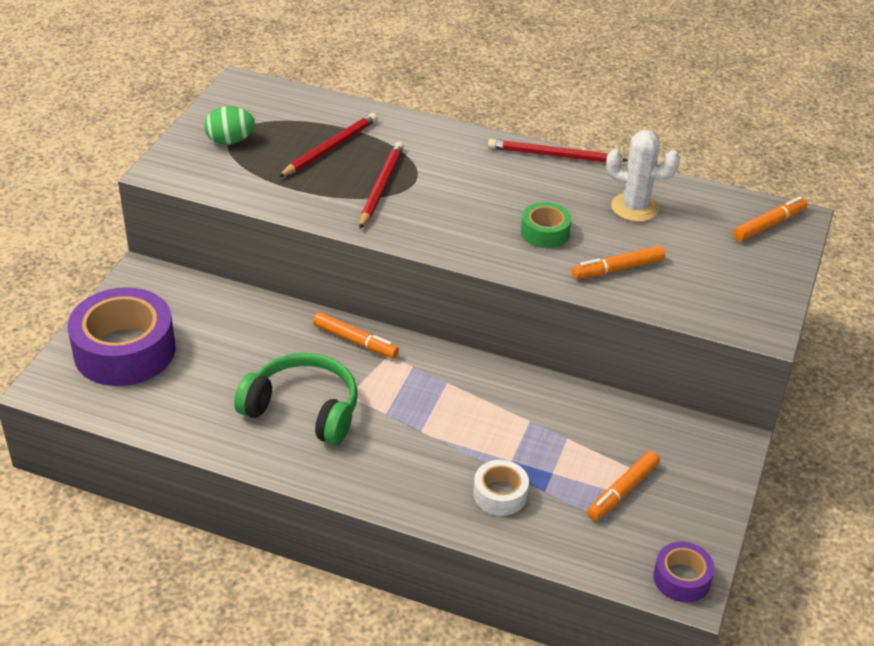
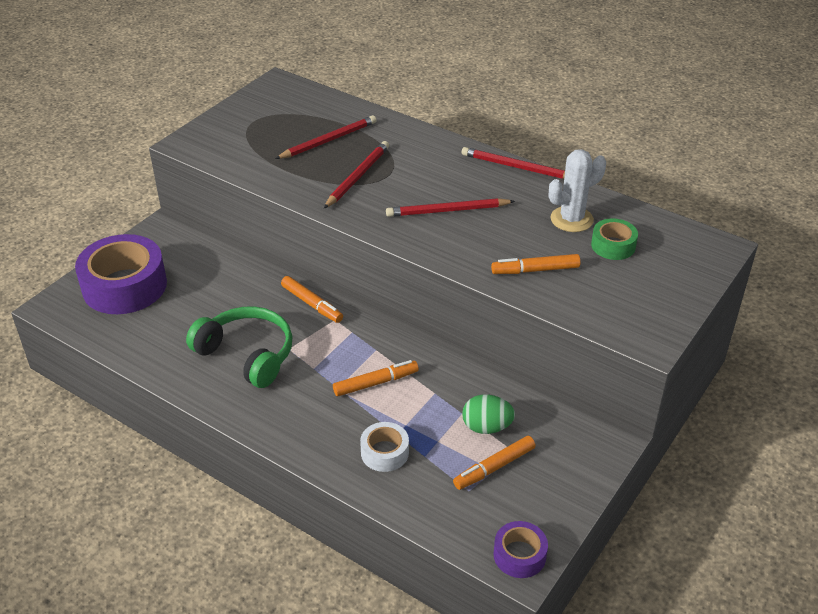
camera: 15 degrees right, 0 degrees up
(230, 141) = (250, 126): green egg -> green egg (486, 427)
(498, 214) = (447, 211): none -> red pencil
(545, 232) = (483, 231): green tape -> green tape (613, 246)
(634, 207) = (571, 219): white cactus -> white cactus turned 60 degrees counterclockwise
(769, 225) = (690, 249): orange marker -> orange marker (376, 383)

